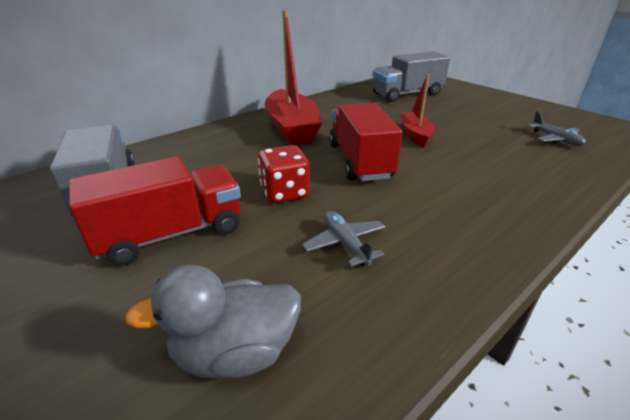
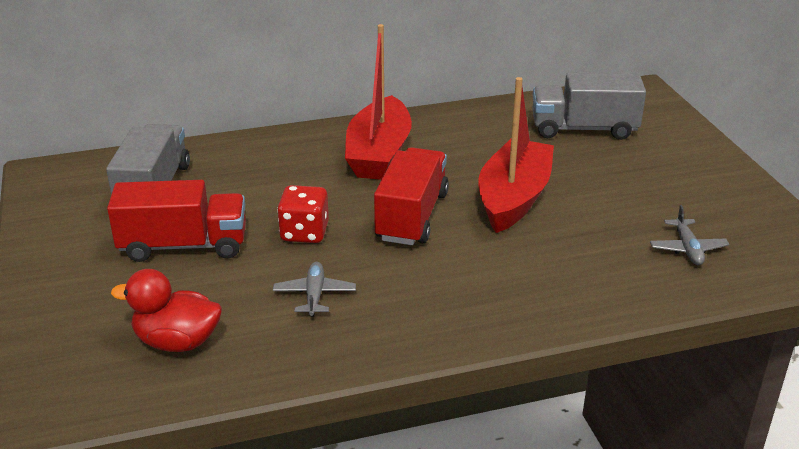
camera: 25 degrees right, 0 degrees up
(235, 352) = (177, 342): grey duck -> red duck
(415, 135) = (514, 198): red boat -> red boat, size x1.77

